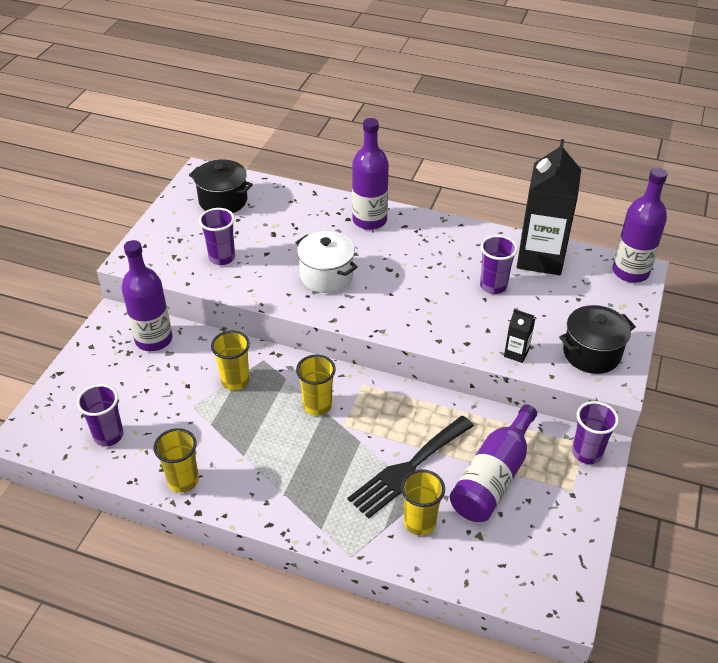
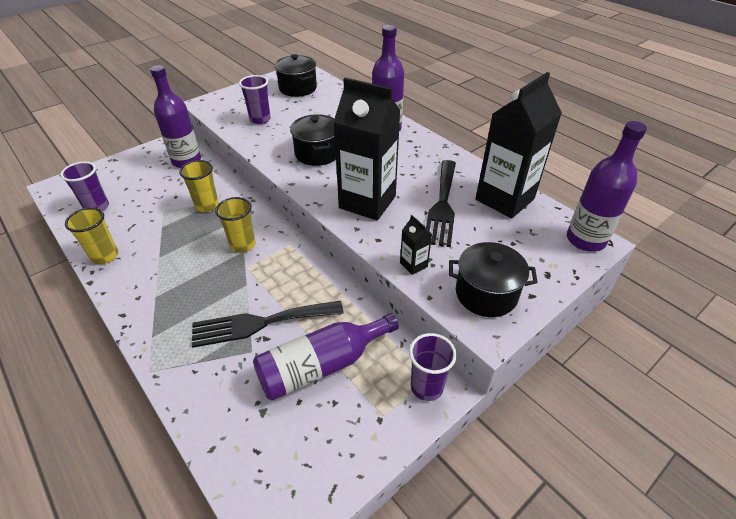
camera: 30 degrees right, 0 degrees up
(326, 276) = (317, 153): white pot -> black pot
(420, 522) = (226, 372): yellow cup -> none
(424, 310) = (367, 202): none -> black carton
(493, 286) = (442, 205): purple cup -> black fork

